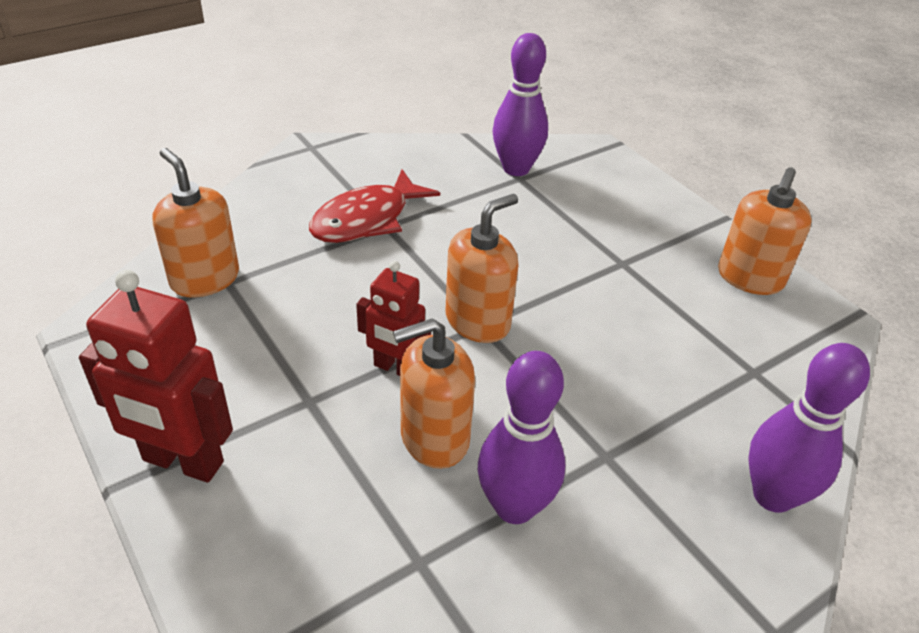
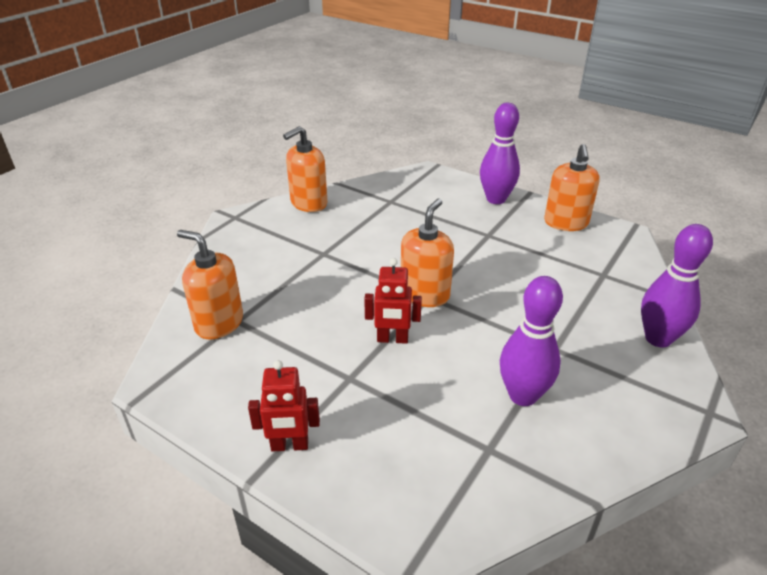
camera: 20 degrees left, 5 degrees down
(182, 462) = (289, 445): red robot -> red robot, size x0.63
(366, 219) = (307, 253): red fish -> none
(434, 438) = (446, 372): orange soap dispenser -> orange soap dispenser (308, 203)
(516, 168) = (384, 196): purple bowling pin -> purple bowling pin (496, 199)

